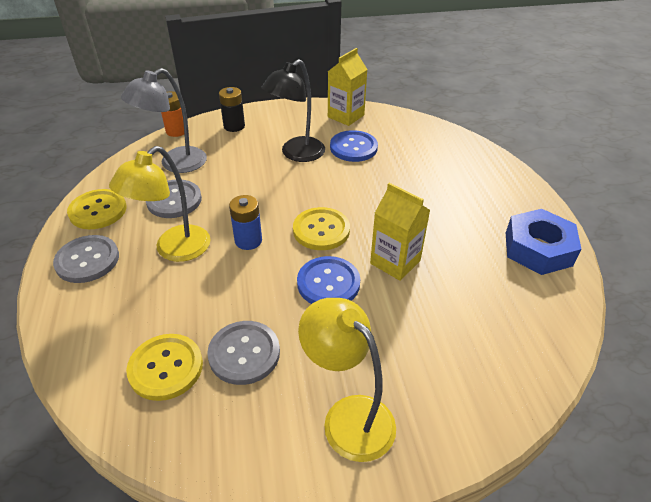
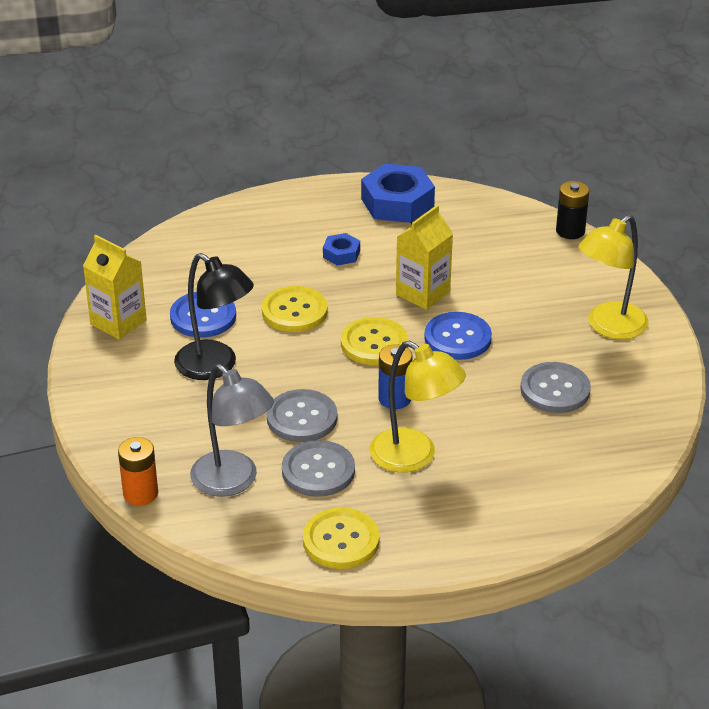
camera: 90 degrees left, 5 degrees down
(87, 260) = (437, 528): grey button -> grey button (302, 418)
(166, 368) = (579, 439): yellow button -> yellow button (294, 311)
(234, 126) = (133, 432): black battery -> black battery (570, 231)
(445, 213) = (341, 254): none -> blue nut

